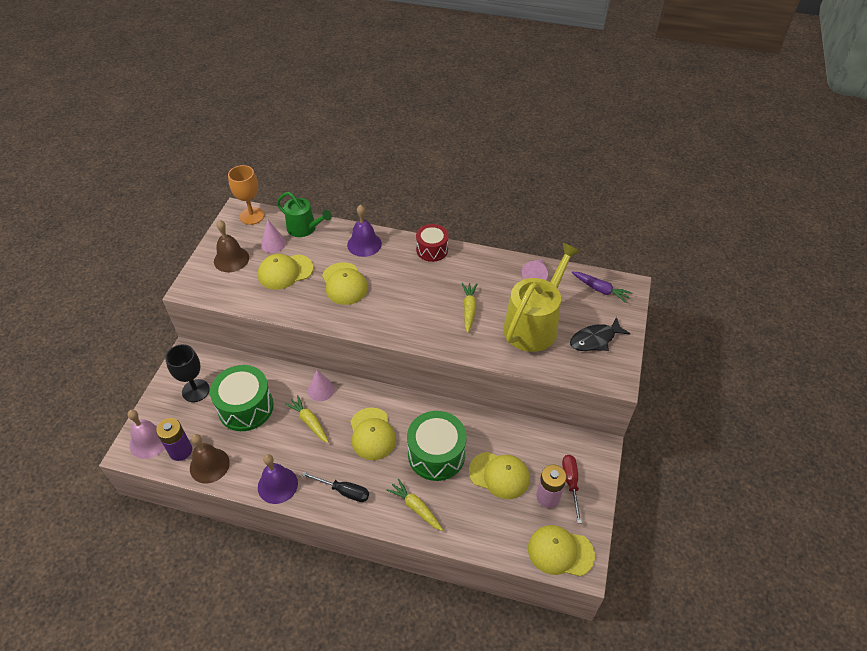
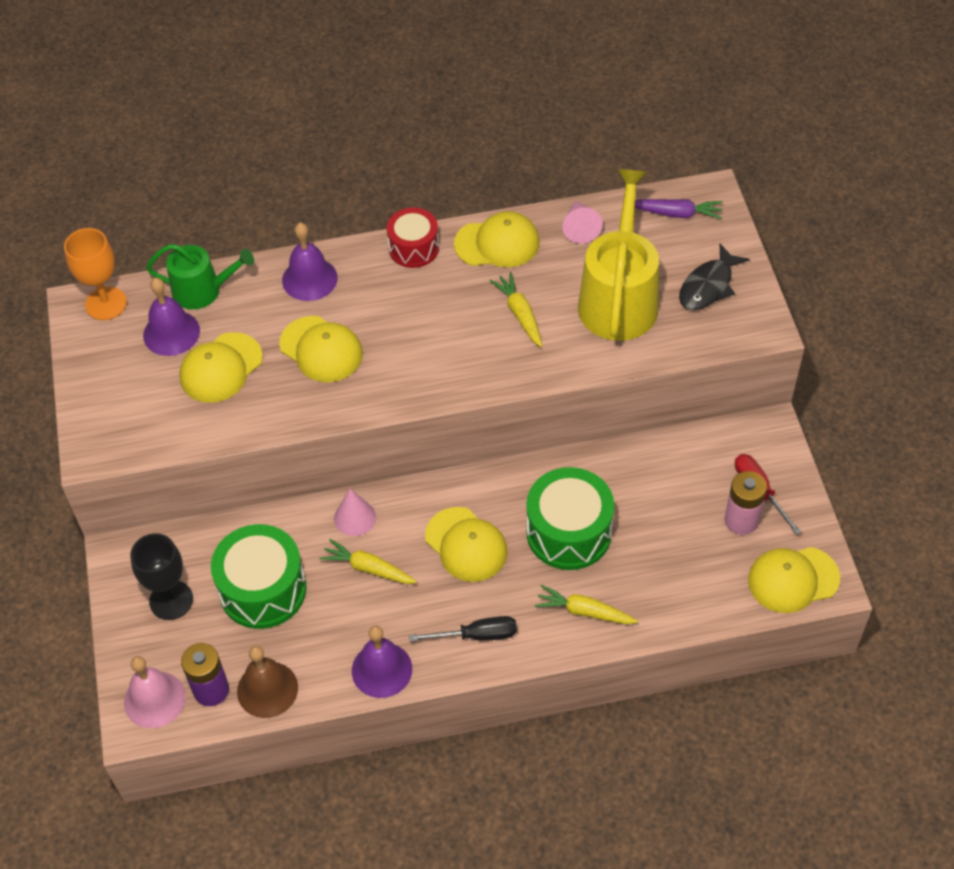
camera: 25 degrees left, 5 degrees up
(231, 259) = (124, 383): brown bell -> none
(273, 243) = (171, 333): pink cone -> purple bell
(499, 475) = (665, 521): yellow cap -> yellow cap (497, 243)

